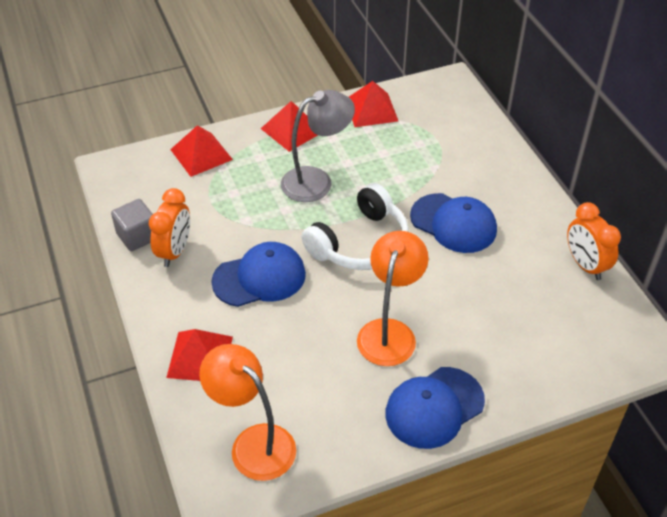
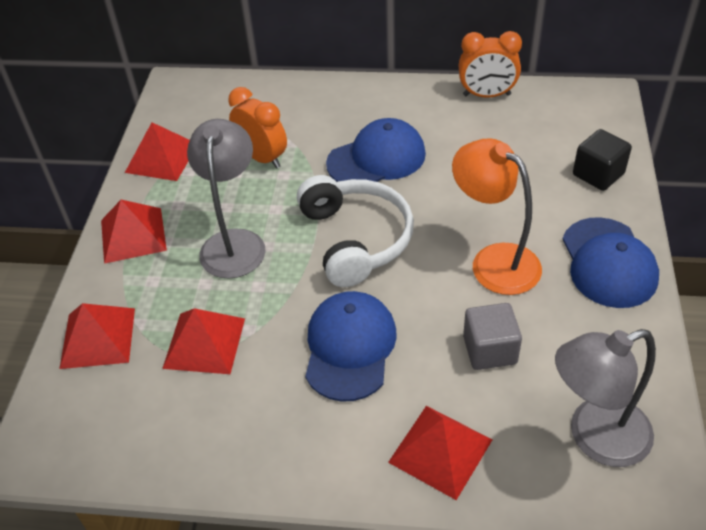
camera: 60 degrees left, 0 degrees up
(137, 236) = (192, 457): grey cube -> grey cube (489, 350)
(175, 251) = (249, 422): orange clock -> orange clock (262, 158)
(223, 204) = (204, 343): none -> red pyramid
(253, 443) = (595, 437): orange lamp -> grey lamp
(538, 373) = (598, 174): none -> black cube

